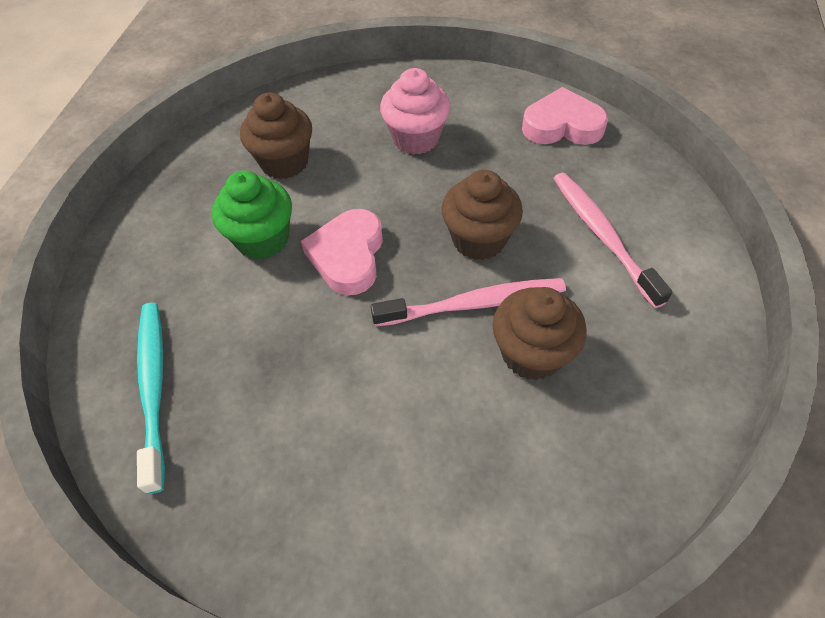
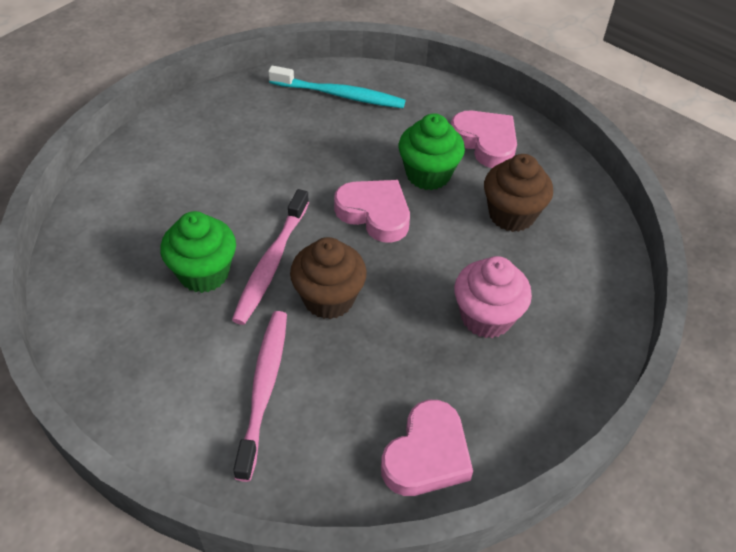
camera: 115 degrees right, 5 degrees down
(184, 215) = (485, 142): none -> pink heart
(531, 354) = (204, 273): brown cupcake -> green cupcake
(602, 235) = (264, 389): pink toothbrush -> pink toothbrush turned 90 degrees counterclockwise

